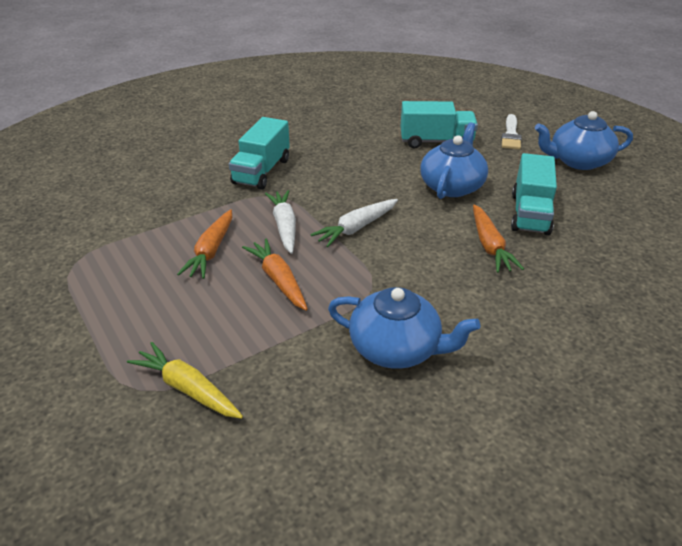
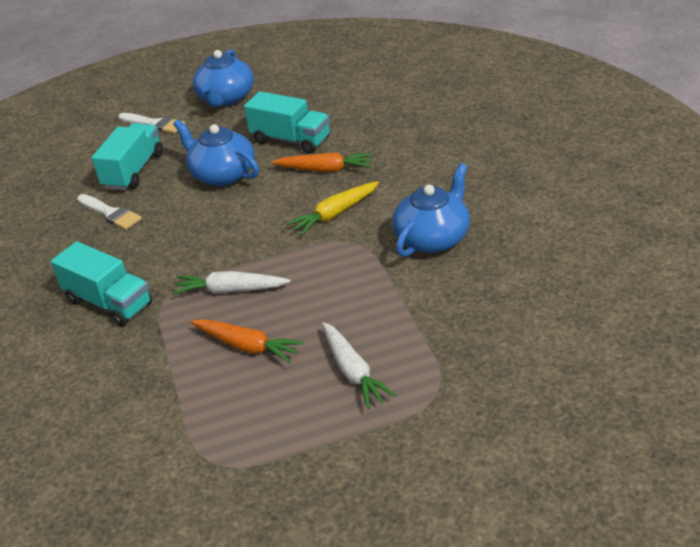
camera: 70 degrees left, 0 degrees up
(188, 389) = (444, 362): yellow carrot -> yellow carrot (335, 214)
(278, 280) = (317, 299): orange carrot -> none
(356, 228) = (259, 242): white carrot -> white carrot (353, 371)
(374, 145) = (110, 213): none -> white brush

